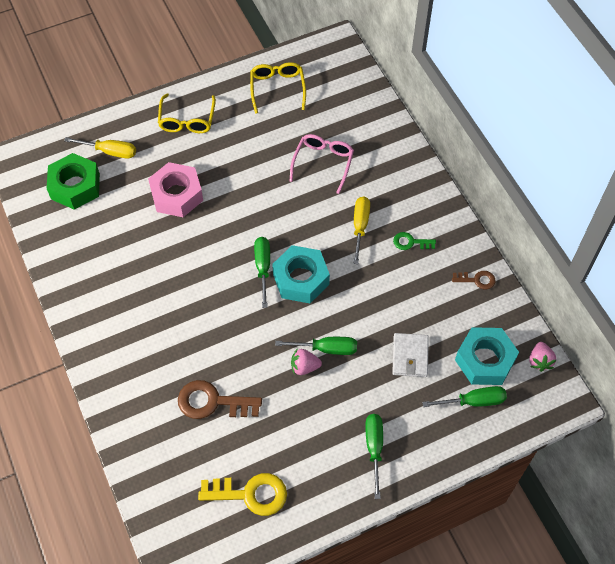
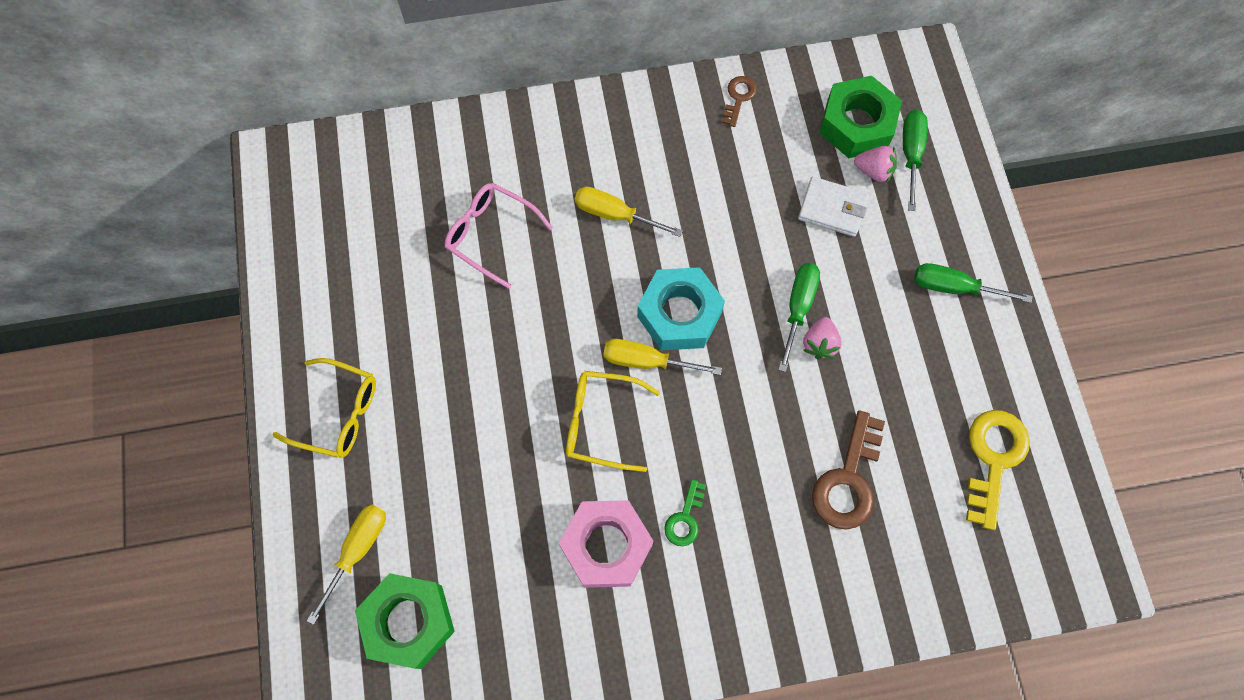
camera: 75 degrees left, 10 degrees up
(177, 195) = (479, 459): pink nut -> pink nut (606, 546)
(263, 268) = (647, 361): green screwdriver -> yellow screwdriver
(277, 88) = (327, 264): yellow glasses -> yellow glasses (600, 422)
(410, 242) = (659, 159): green key -> green key (685, 518)
(485, 360) = (857, 124): turquoise nut -> green nut
(539, 361) = (870, 65): pink strawberry -> pink strawberry (873, 171)

